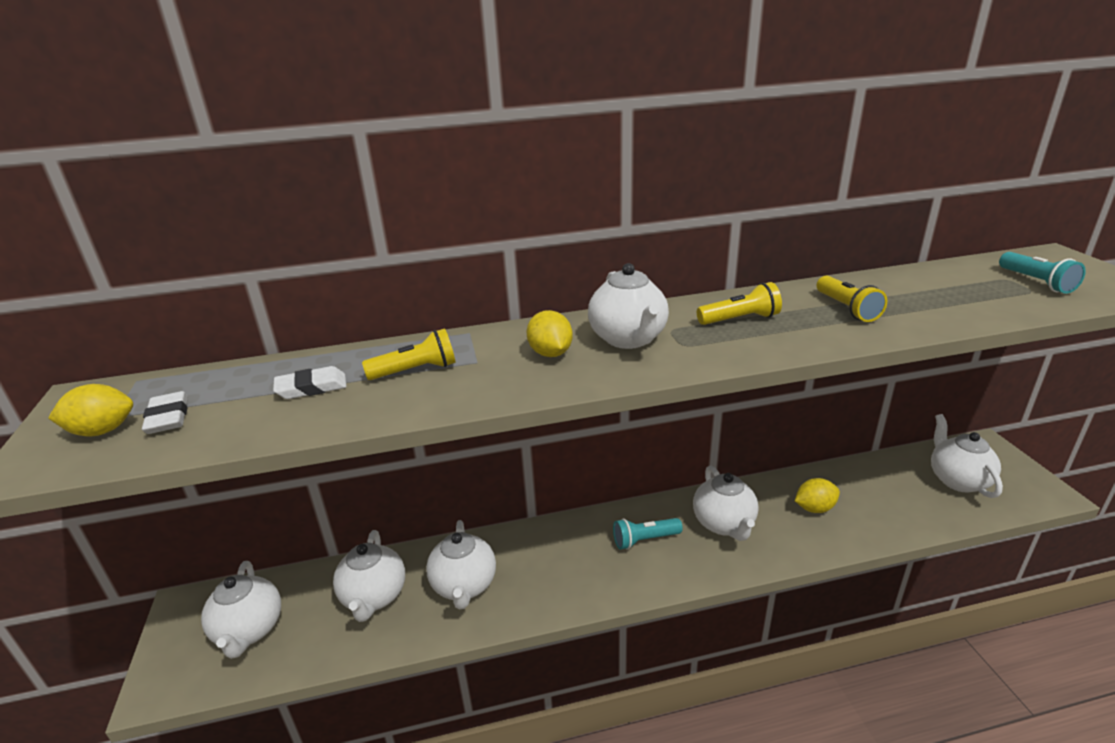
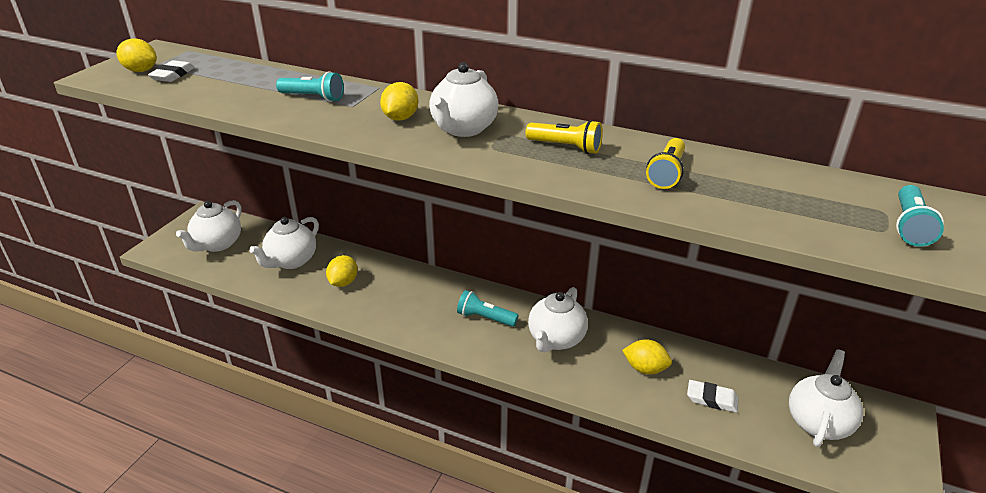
camera: 35 degrees right, 5 degrees up
(311, 387) = (251, 86): white eraser -> white eraser (712, 399)
(416, 371) = (313, 98): yellow flashlight -> turquoise flashlight
(464, 586) = (343, 282): white teapot -> yellow lemon

